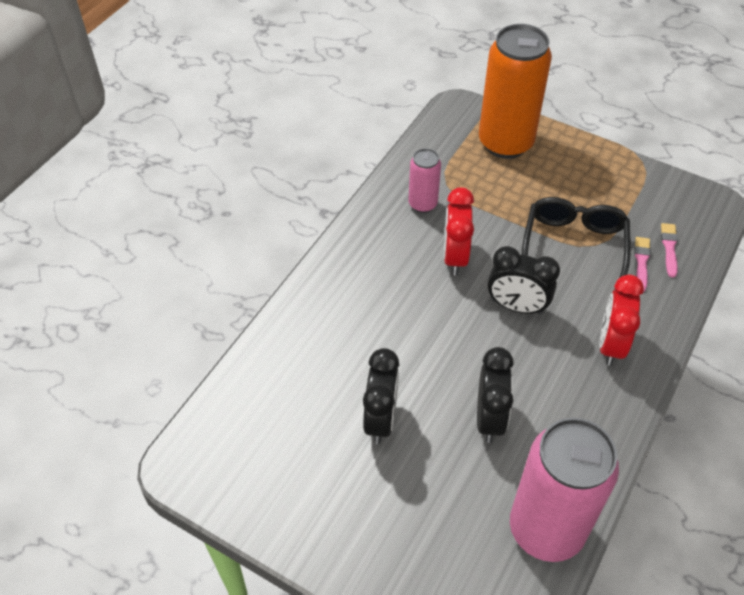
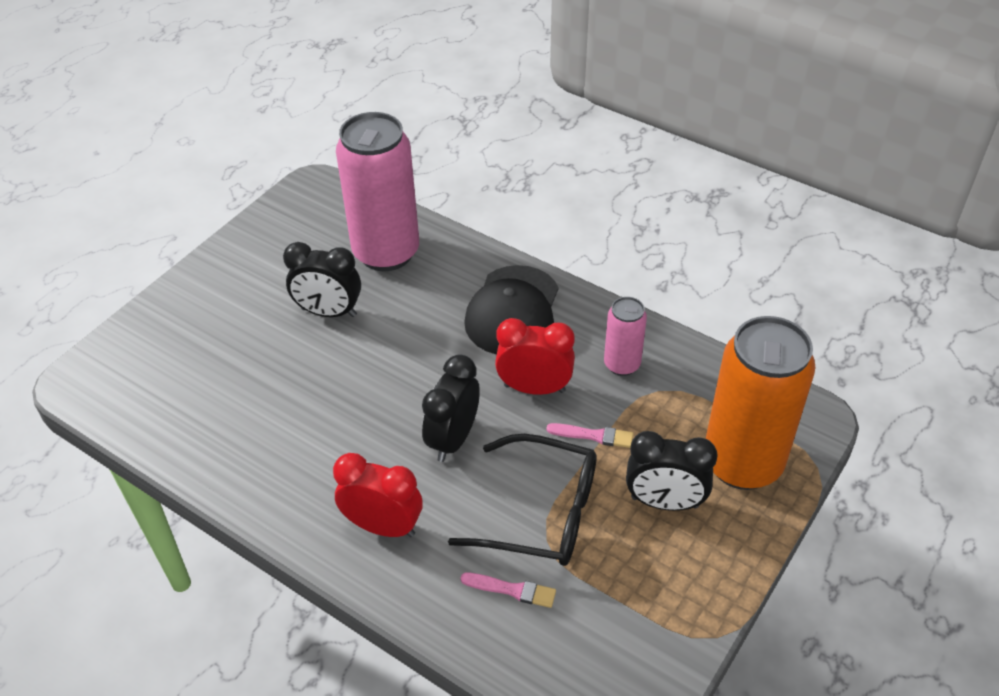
camera: 95 degrees right, 5 degrees down
(369, 275) = (513, 311): none -> black cap
(489, 418) = (310, 397): black clock -> black clock (664, 502)
(546, 529) = (175, 428): pink can -> pink can (386, 252)
(669, 248) = (536, 632): pink brush -> pink brush (593, 435)

